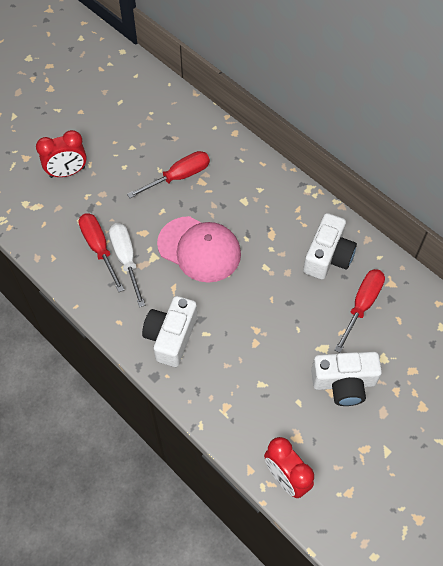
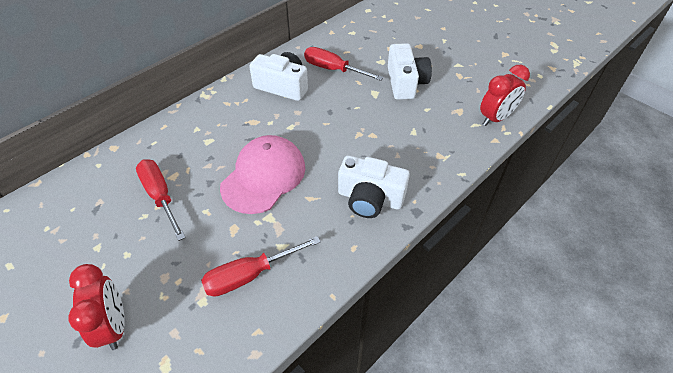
camera: 90 degrees left, 10 degrees down
(126, 259) = (270, 244): white screwdriver -> none

